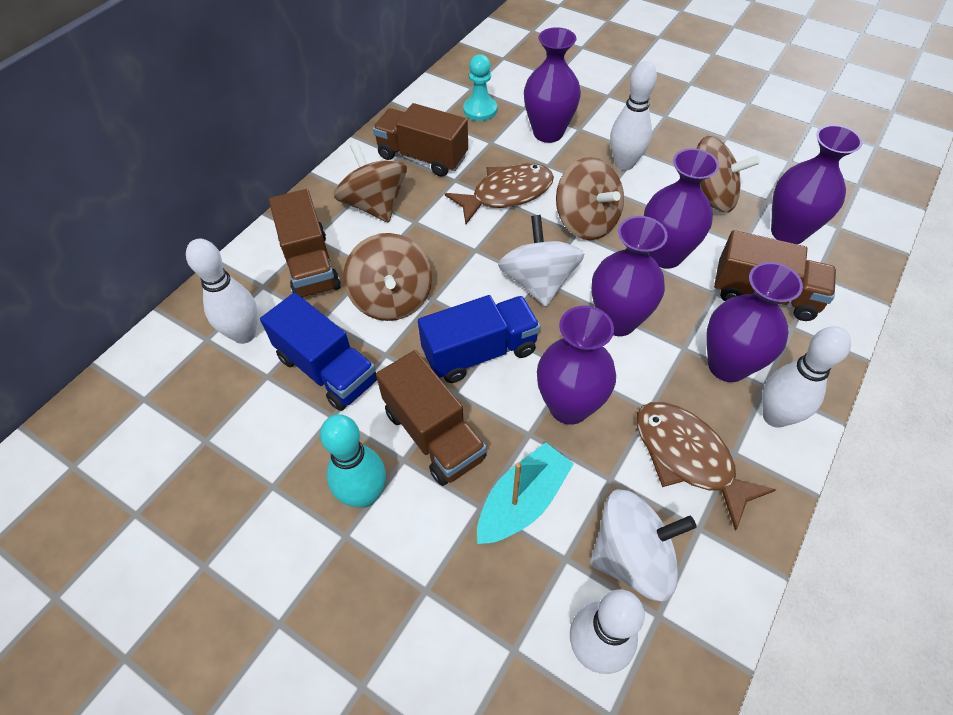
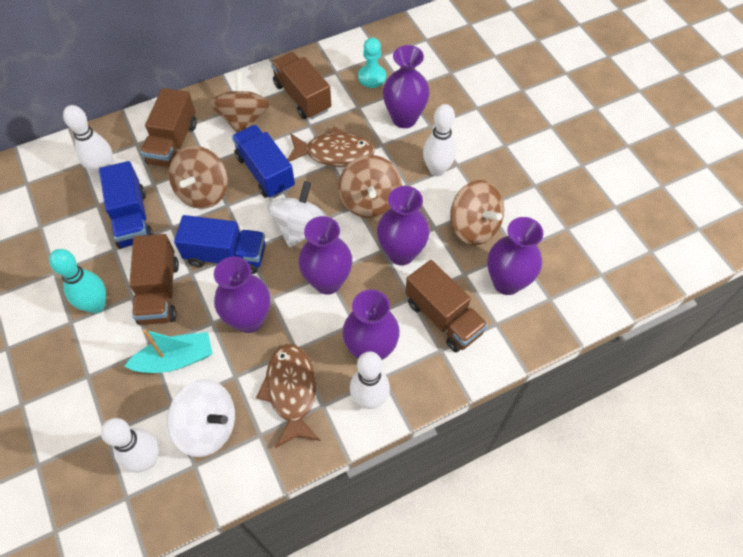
camera: 30 degrees right, 5 degrees up
(447, 245) = (265, 172): none -> blue truck

